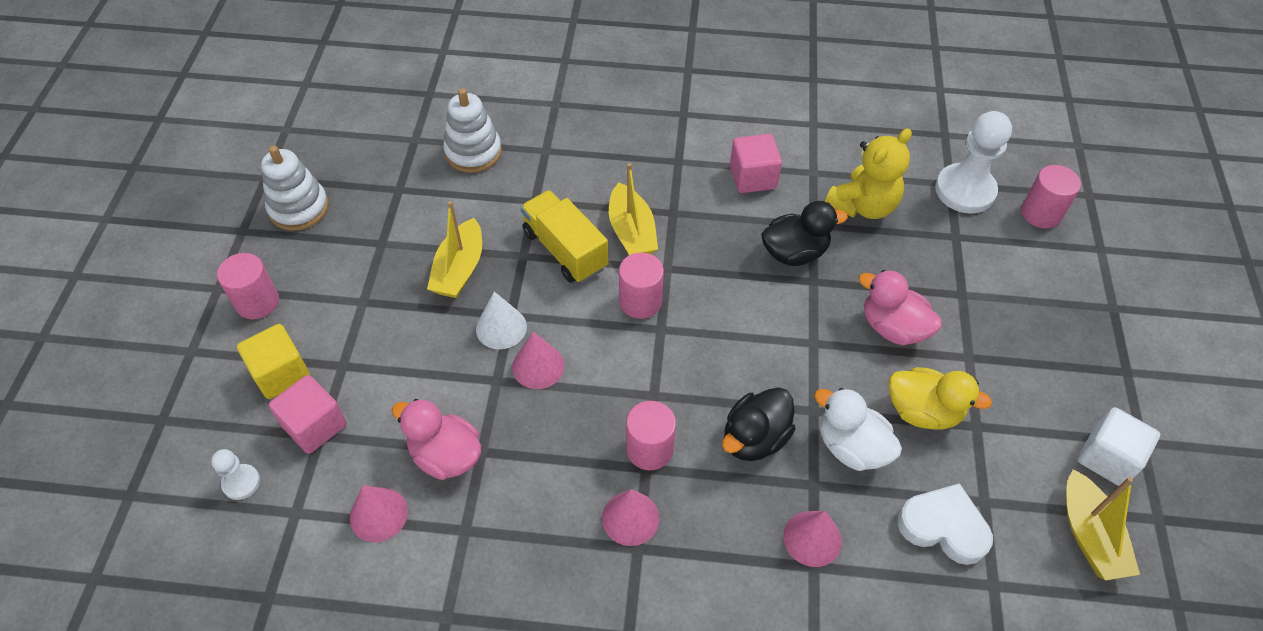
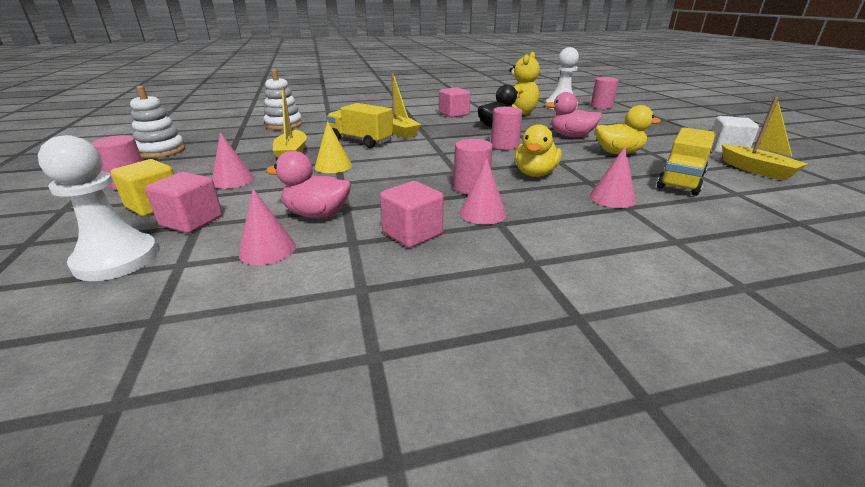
camera: 20 degrees left, 25 degrees down
(241, 482) = (117, 259): white pawn -> white pawn, size x2.00
(501, 327) = (333, 166): white cone -> yellow cone
(532, 535) = (412, 233): none -> pink cube
(538, 366) = (369, 174): pink cone -> pink cone (233, 180)
(640, 301) = (421, 147): pink cylinder -> pink cylinder (504, 145)
(754, 438) = (535, 174): black duck -> yellow duck
(851, 447) = (594, 167): white duck -> none
(943, 527) = (680, 181): white heart -> yellow truck

